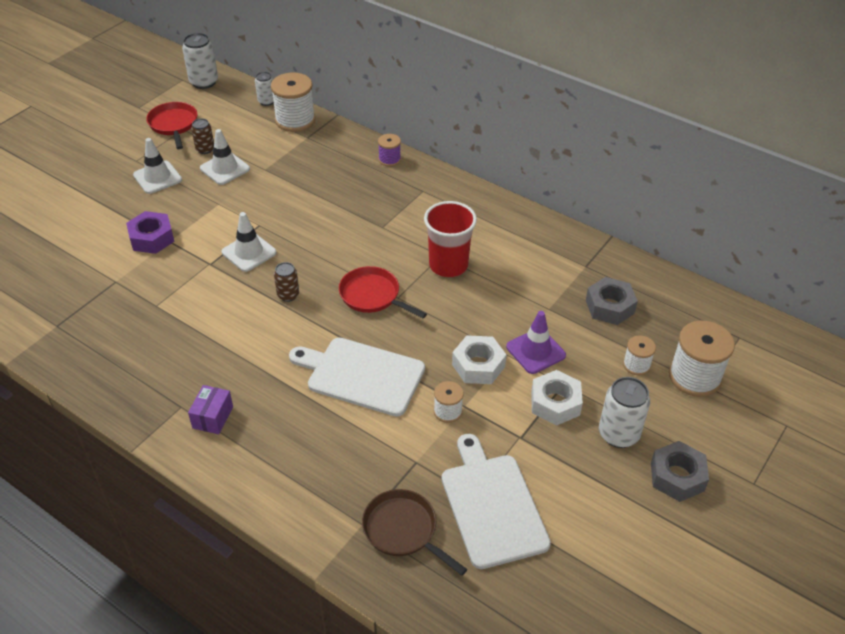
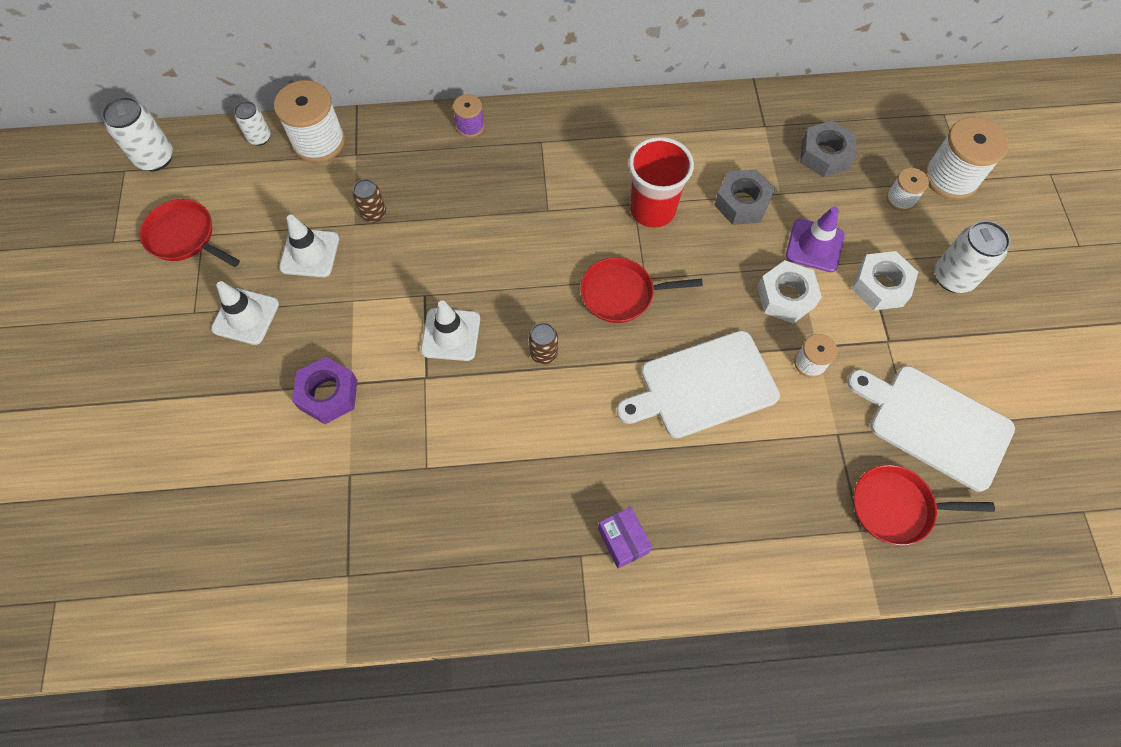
camera: 40 degrees left, 20 degrees up
(205, 149) = (259, 244): brown can -> brown can (374, 214)
(403, 530) = (896, 507): brown pan -> red pan
(677, 476) = (1028, 283): grey nut -> grey nut (742, 203)

